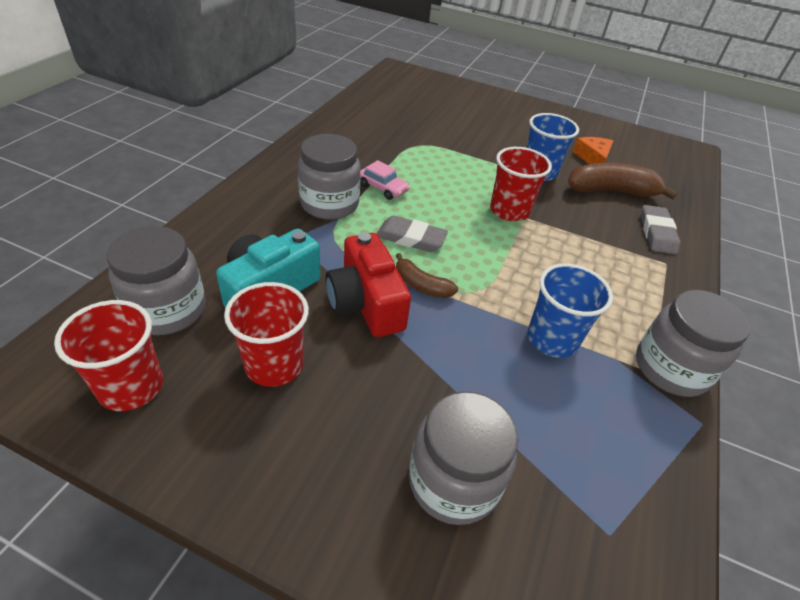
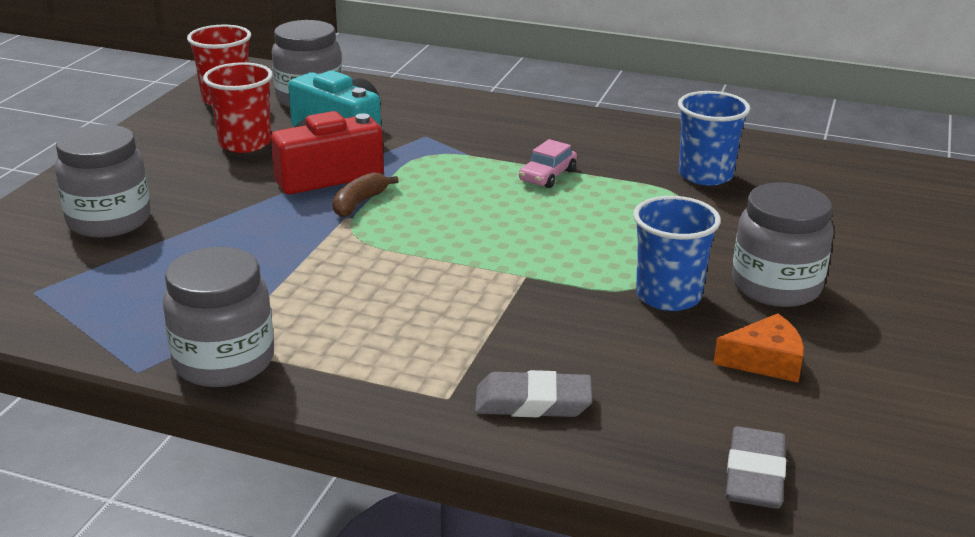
camera: 90 degrees right, 15 degrees down
(329, 204) = (496, 148): grey jar -> grey jar (776, 286)
(411, 238) = (445, 195): grey eraser -> grey eraser (754, 474)
(509, 211) = (536, 264): red cup -> none
(552, 339) = (276, 280): blue cup -> blue cup (705, 175)
(611, 191) = (649, 368): brown banana -> none

